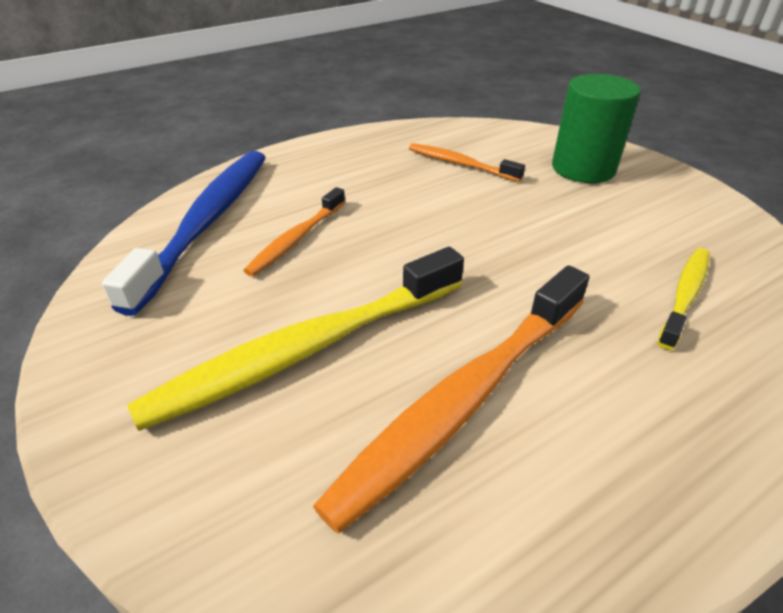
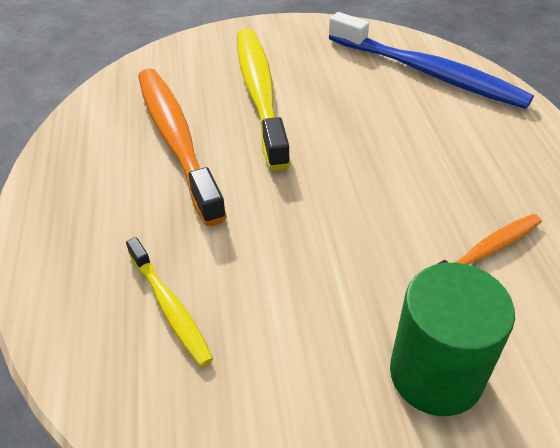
camera: 115 degrees right, 5 degrees up
(296, 239) = (383, 109): orange toothbrush -> none

